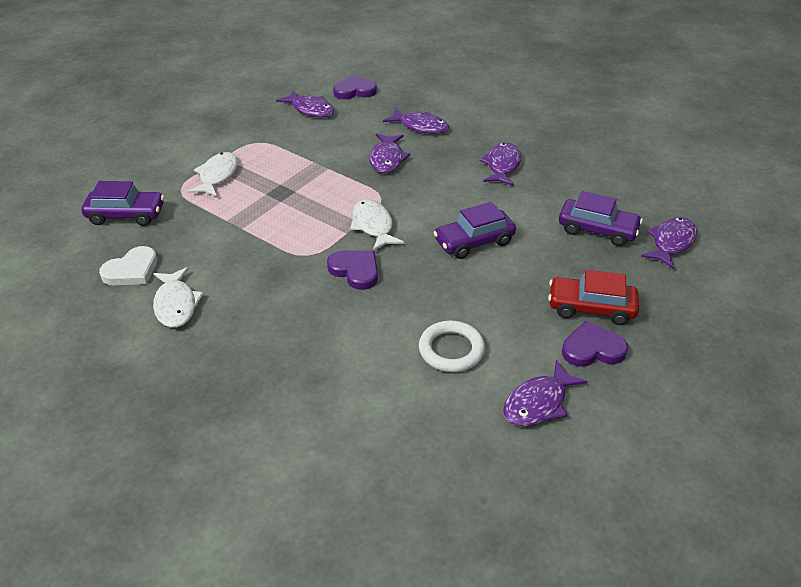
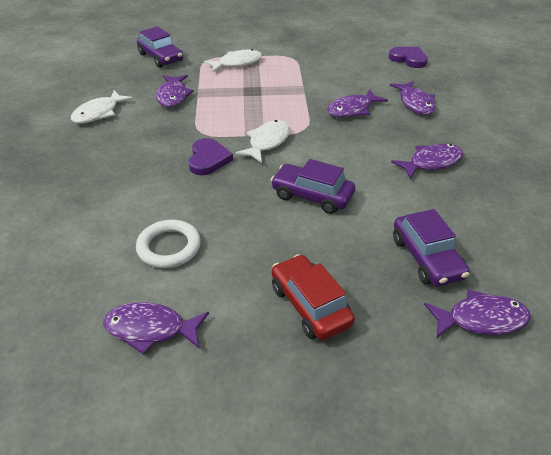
camera: 50 degrees right, 0 degrees up
(132, 270) = (113, 84): white heart -> none
(310, 109) = (357, 56): purple fish -> purple fish (173, 96)
(592, 349) = (255, 333): purple heart -> none

